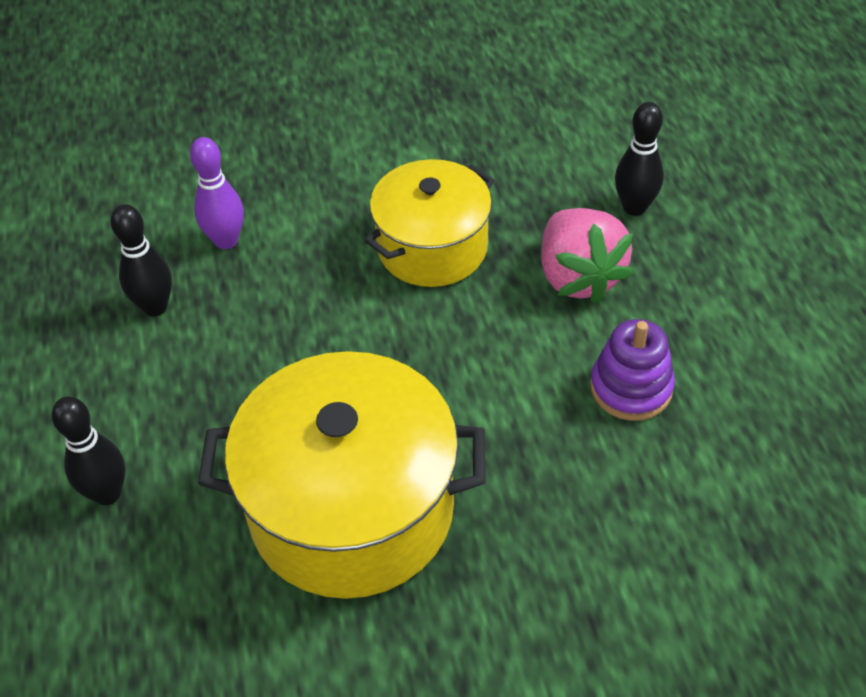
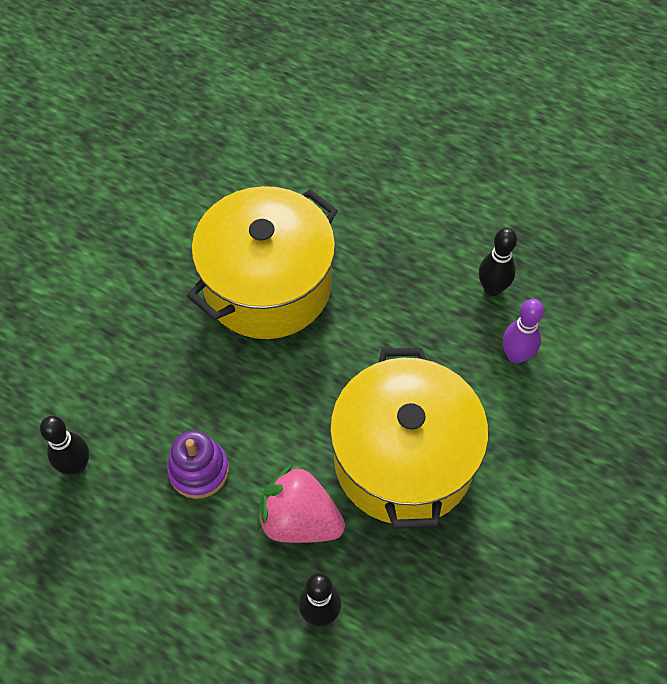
camera: 130 degrees right, 10 degrees up
(107, 493) = (380, 199): black bowling pin -> black bowling pin (76, 465)
(432, 247) = (403, 460): yellow pot -> yellow pot, size x1.56

